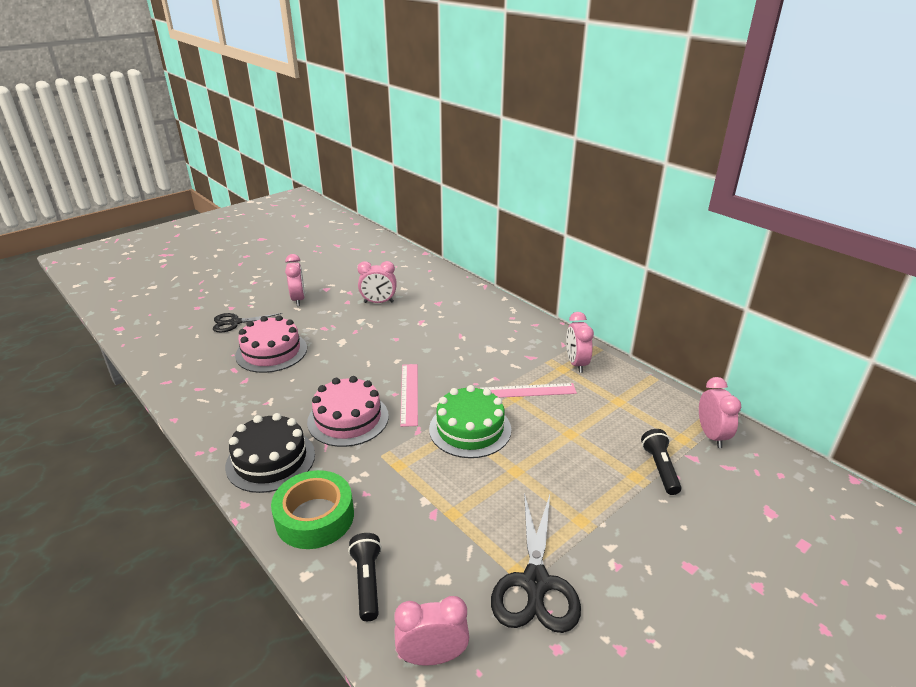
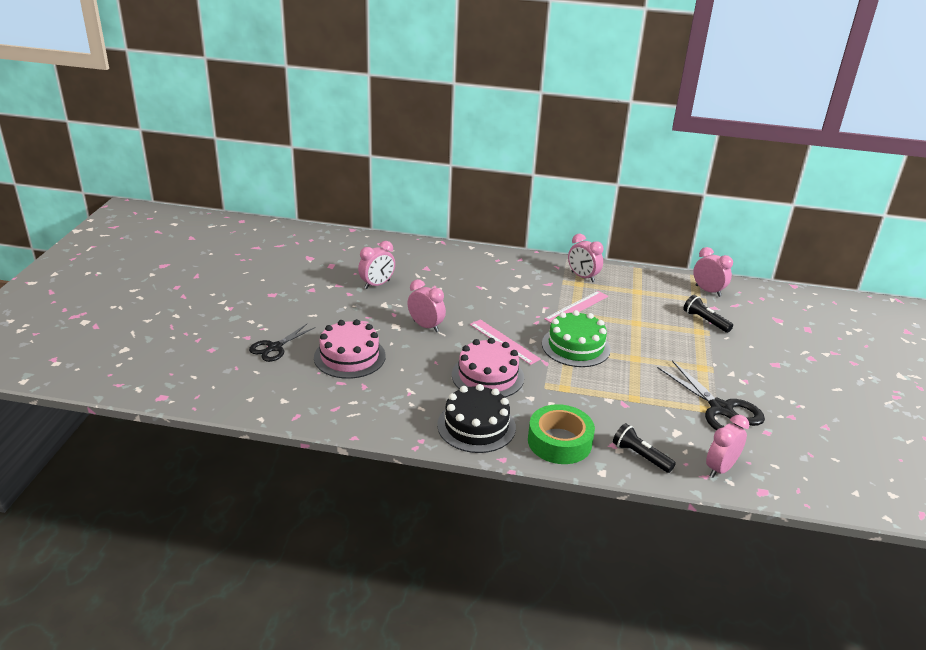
camera: 40 degrees left, 0 degrees up
(298, 299) = (301, 307): pink clock -> pink clock (426, 326)

